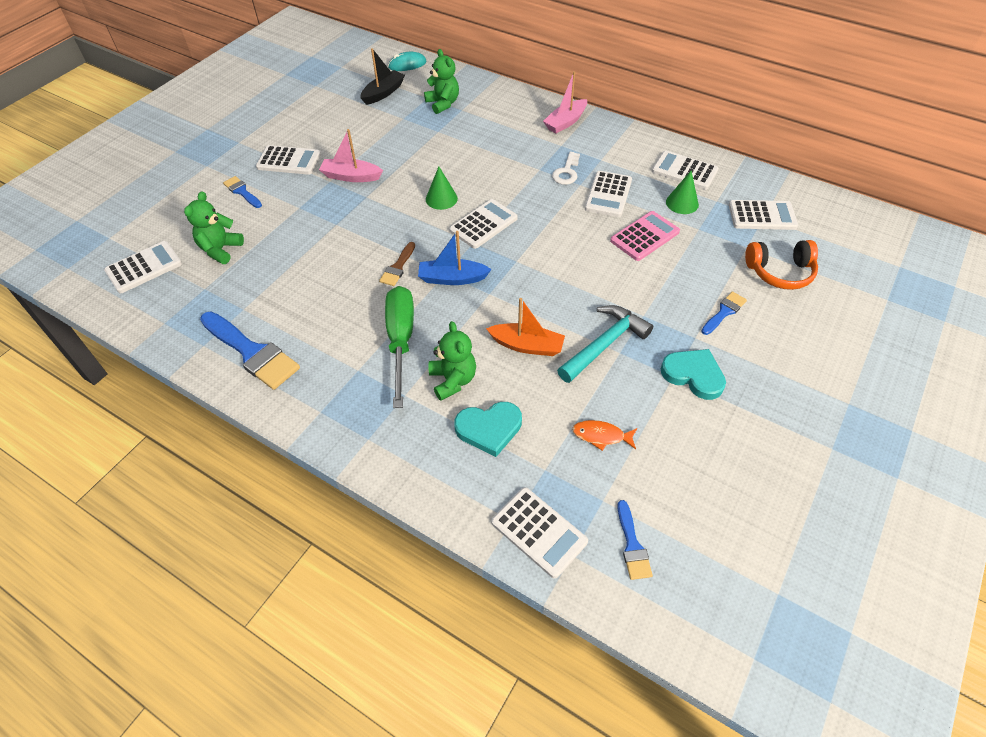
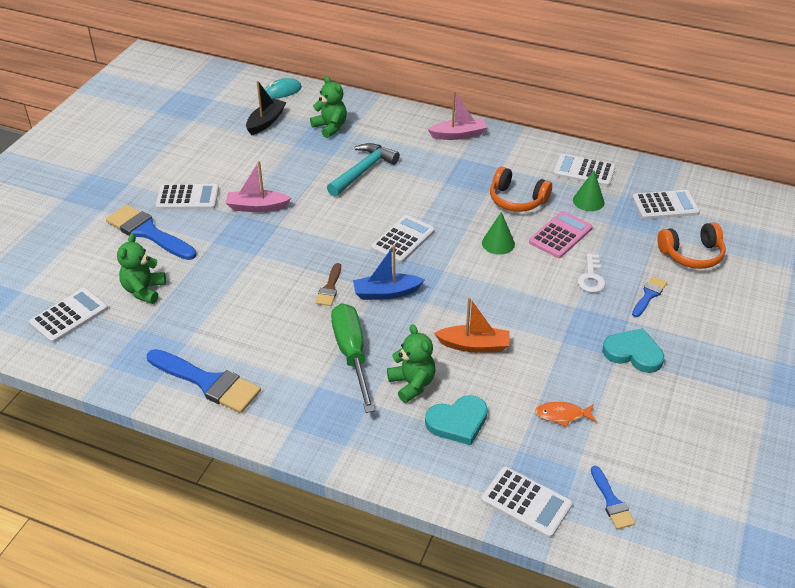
camera: 10 degrees left, 10 degrees down
(242, 192) = (148, 232): blue brush -> blue brush, size x1.91
(441, 198) = (354, 219): green cone -> green cone (498, 243)
(565, 122) = (458, 135): pink boat -> pink boat turned 135 degrees counterclockwise
(566, 172) = (471, 183): white key -> white key (591, 277)
(604, 344) = (546, 336): turquoise hammer -> turquoise hammer (363, 171)
(608, 194) = (517, 200): white calculator -> orange headphones

